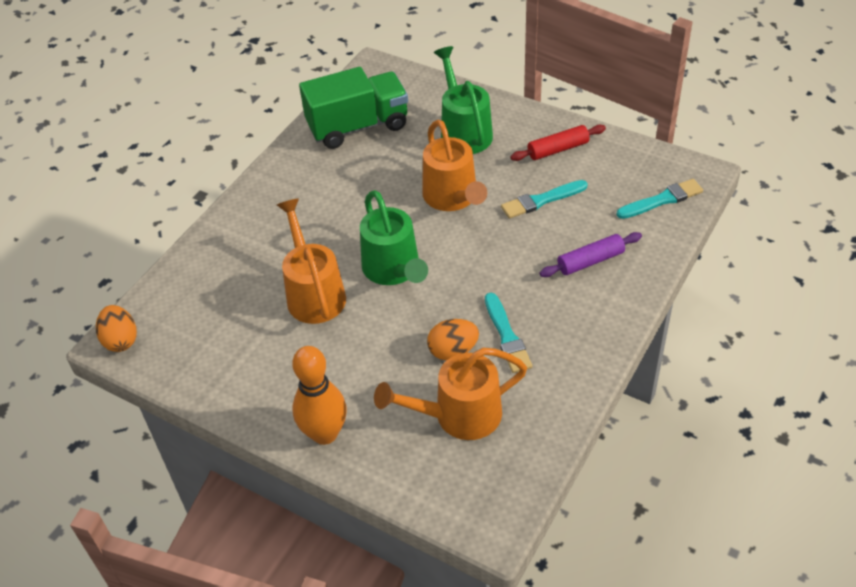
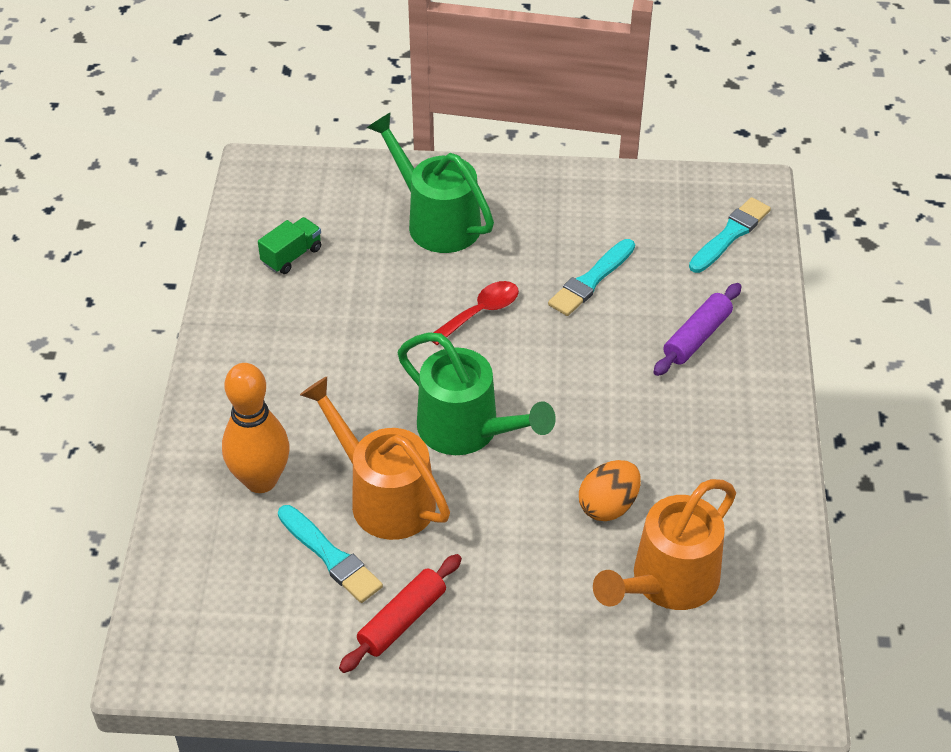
camera: 30 degrees left, 0 degrees up
(121, 340) = (160, 657): orange egg -> none
(324, 433) = (520, 669): orange bowling pin -> orange bowling pin (261, 480)
(358, 126) = (291, 256): green truck -> green truck, size x0.44
(453, 198) = (480, 312): orange watering can -> red spoon
(507, 336) = (659, 463): turquoise brush -> turquoise brush (330, 556)
(558, 149) = (569, 209): red rolling pin -> red rolling pin (402, 620)

